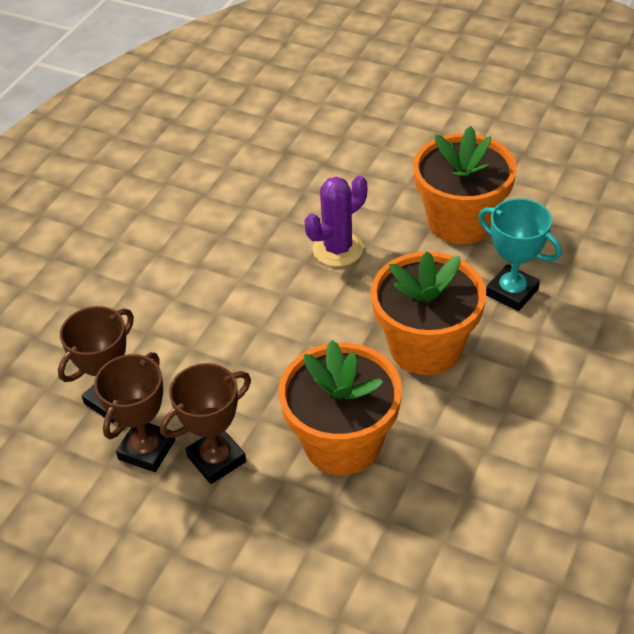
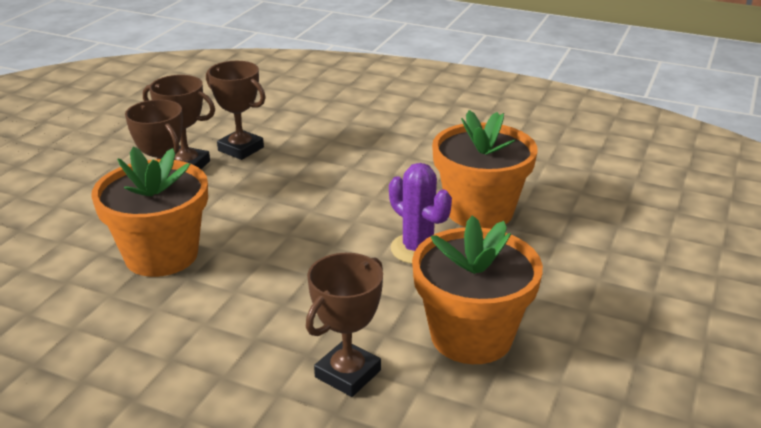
camera: 85 degrees right, 15 degrees down
(425, 347) = (269, 305): orange flower pot -> orange flower pot (479, 211)
(512, 292) = (348, 374): turquoise trophy -> brown trophy

